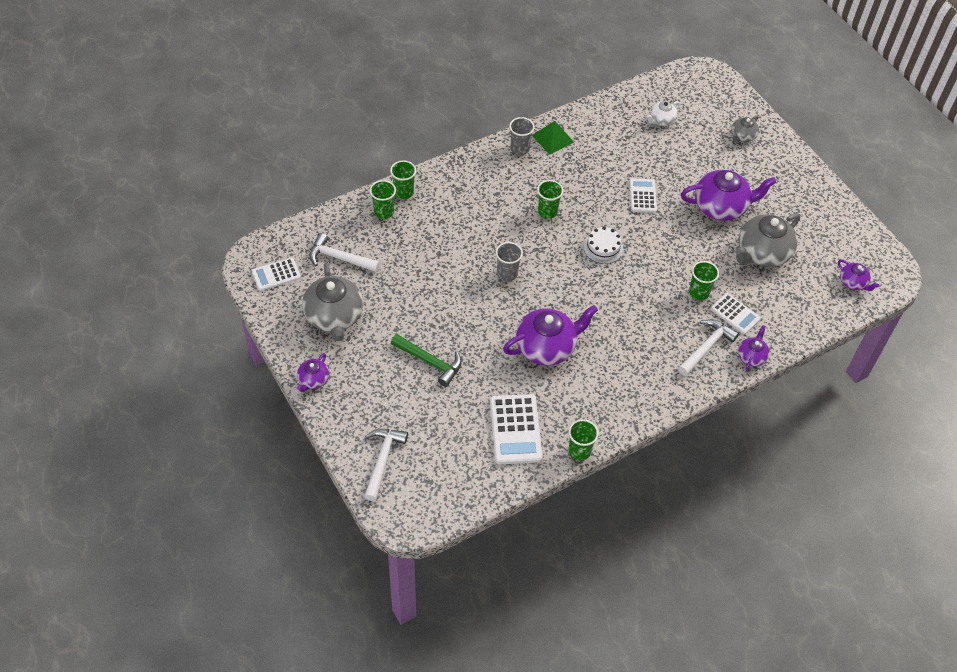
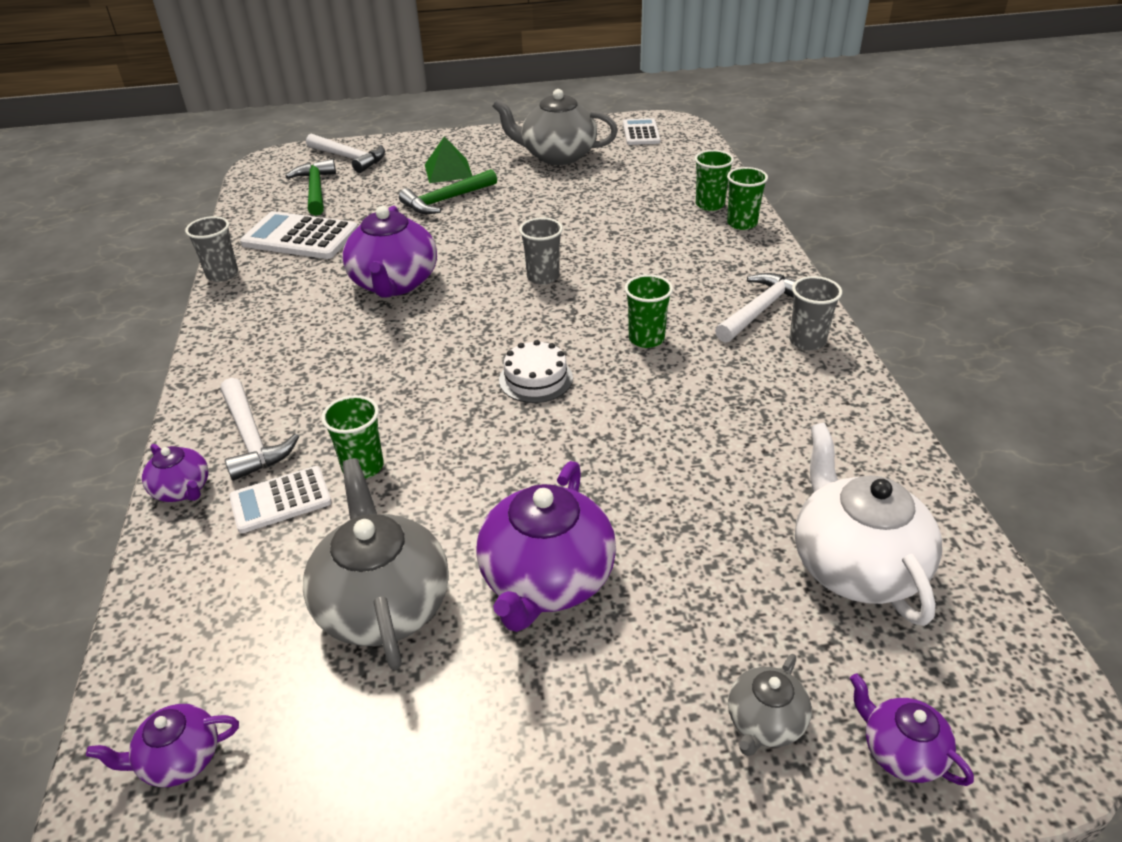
camera: 115 degrees right, 15 degrees down
(313, 380) = (481, 137): purple teapot -> purple teapot (901, 751)
(339, 258) = (645, 168): white hammer -> white hammer (760, 309)
(444, 457) = (315, 190): none -> green hammer
(553, 138) = (826, 384): green pyramid -> green pyramid (448, 171)
(579, 451) = (222, 274): green cup -> grey cup
(643, 196) = (632, 463): white calculator -> none
(661, 120) = (855, 565): white teapot -> white teapot, size x1.96
(742, 136) = (765, 722): grey teapot -> grey teapot turned 120 degrees counterclockwise

